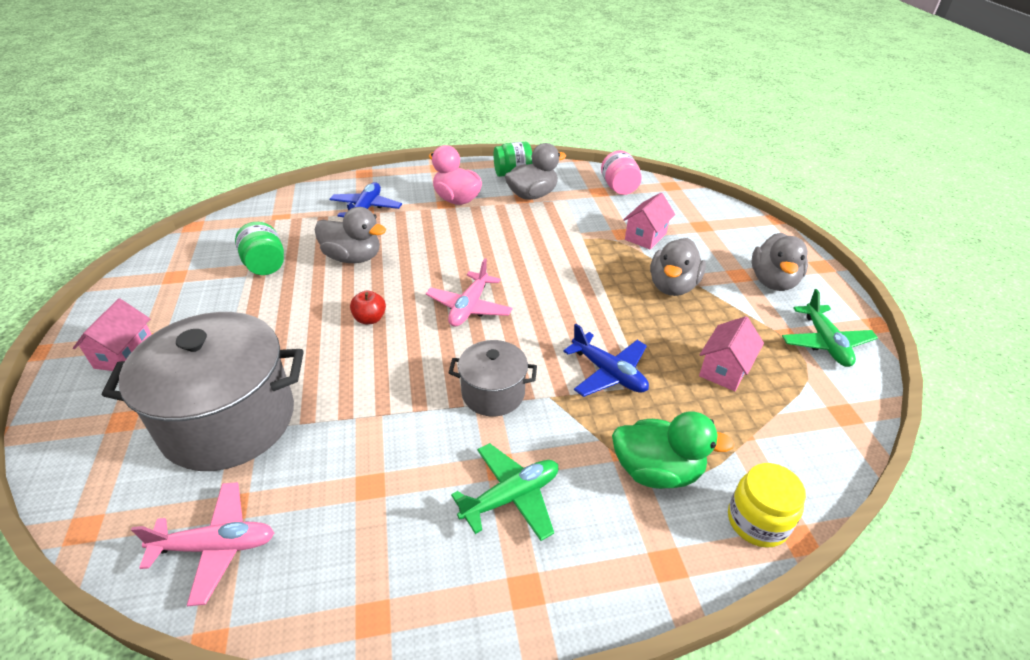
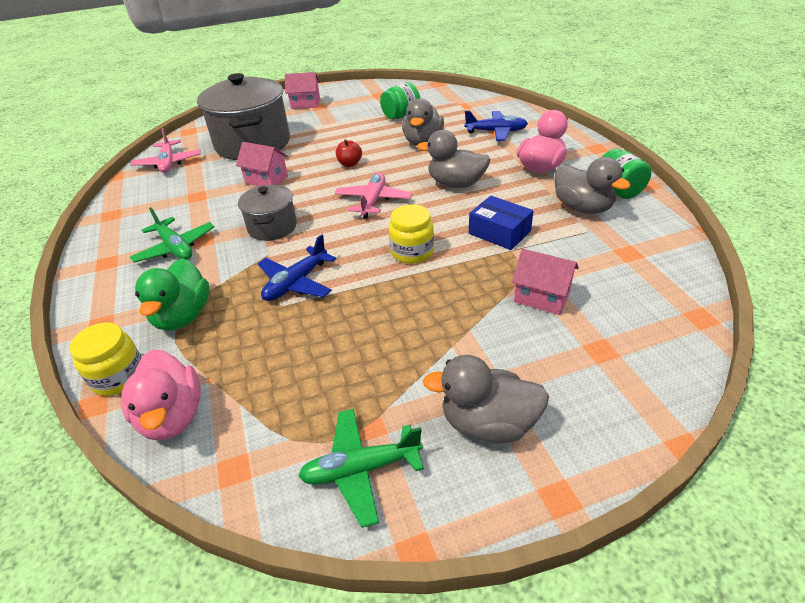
camera: 85 degrees right, 0 degrees up
(469, 307) = (373, 201): pink plane -> pink plane turned 90 degrees clockwise
(555, 239) = (499, 232): none -> blue box
(572, 291) = (412, 252): none -> yellow jar
(619, 188) = (651, 269): pink jar -> none
(672, 286) = (443, 322): grey duck -> grey duck (456, 184)
(724, 370) = (304, 363): pink house -> pink house (266, 180)
(801, 463) = (172, 416): none -> pink duck

